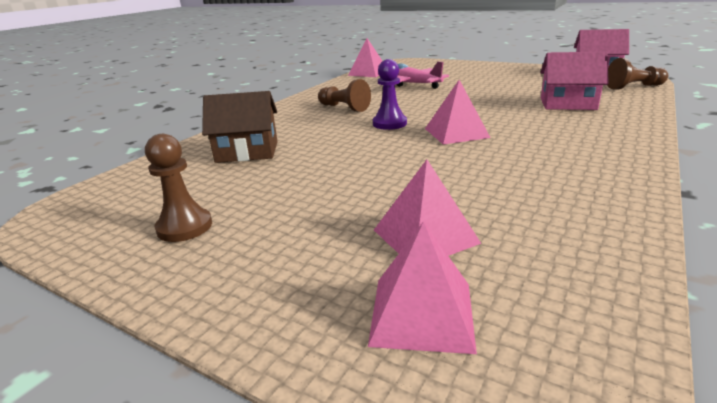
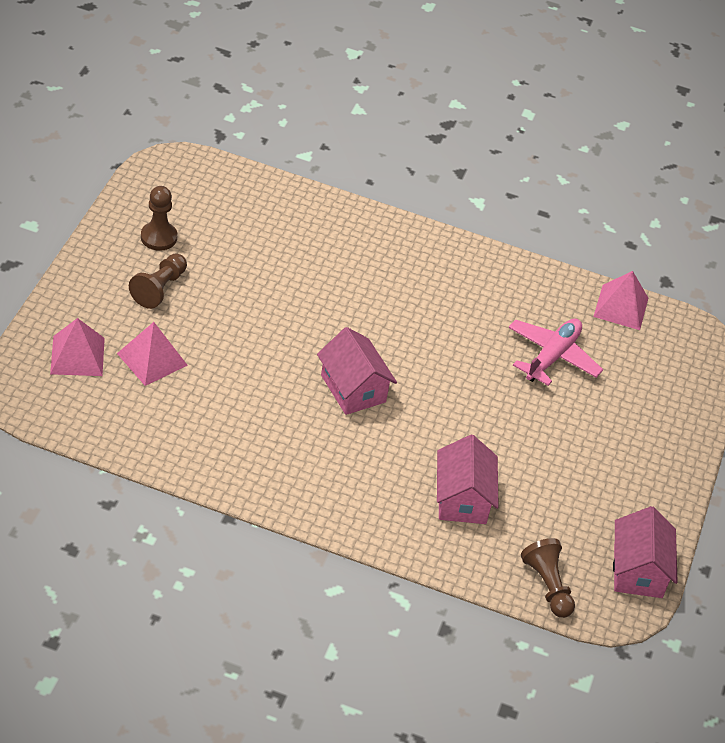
camera: 70 degrees right, 20 degrees up
(247, 152) = (294, 239): brown house -> none
(344, 108) = (436, 295): brown pawn -> brown pawn (159, 288)
(389, 123) = (380, 336): purple pawn -> none
(456, 133) = (353, 389): pink pyramid -> pink house

